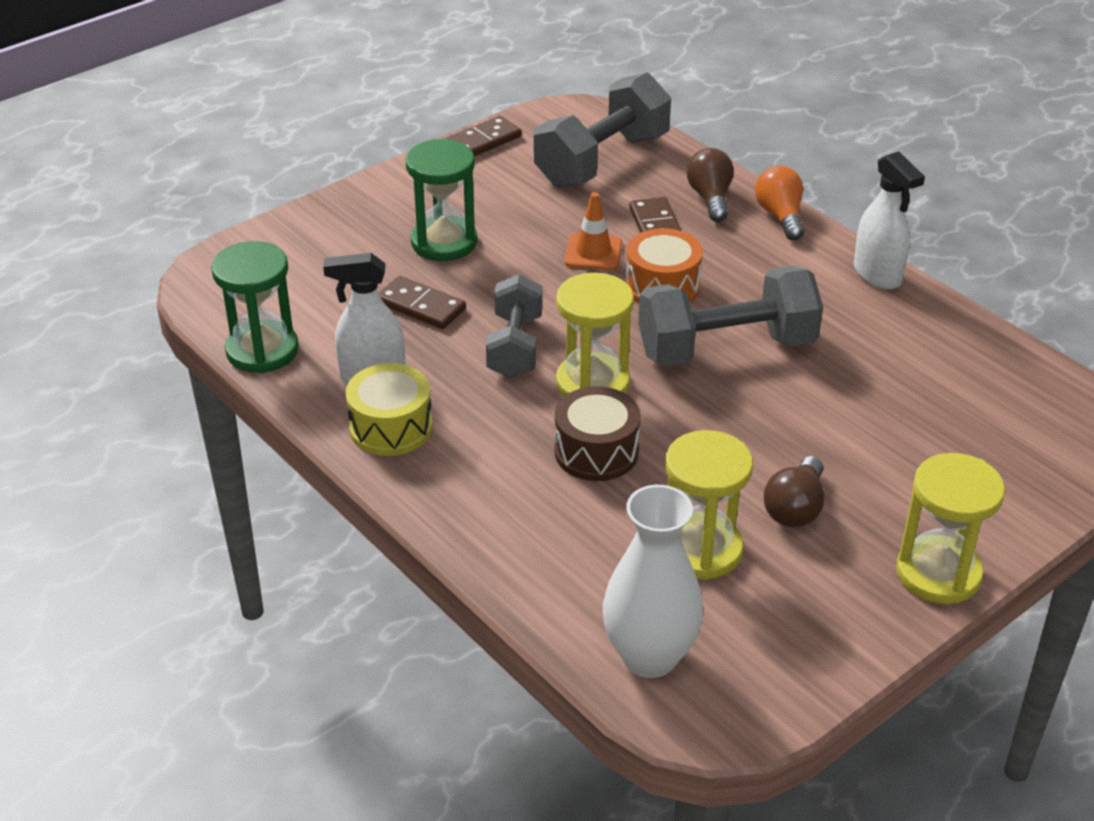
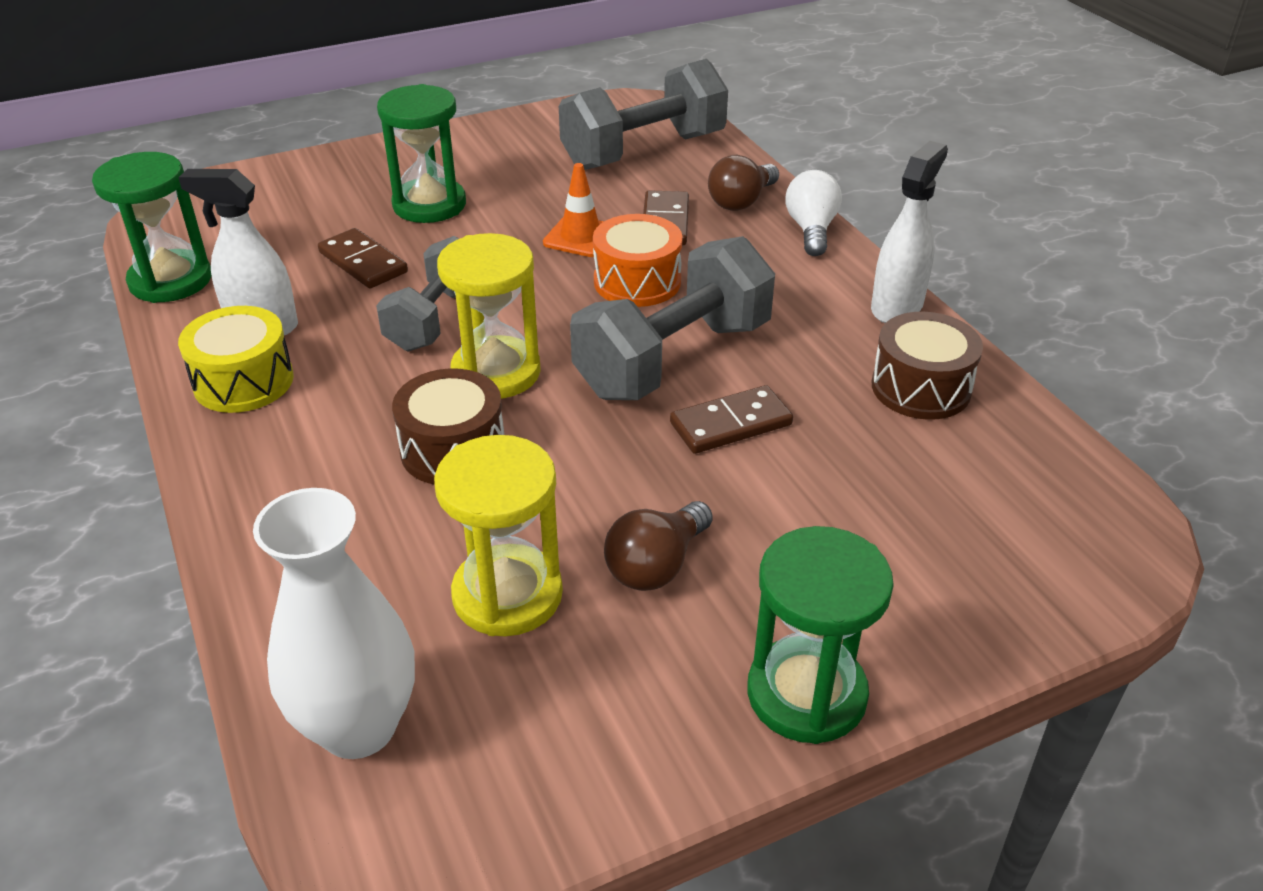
camera: 15 degrees right, 0 degrees up
(482, 141) = (531, 119): brown domino -> brown domino (731, 424)
(710, 198) = (741, 201): brown light bulb -> brown light bulb turned 150 degrees counterclockwise
(726, 348) = (673, 359): grey dumbbell -> grey dumbbell turned 45 degrees counterclockwise
(780, 216) = (811, 230): orange light bulb -> white light bulb
(877, 274) = (897, 307): white spray bottle -> white spray bottle turned 135 degrees counterclockwise
(923, 339) = (921, 388): none -> brown drum
(938, 573) = (806, 694): yellow hourglass -> green hourglass

